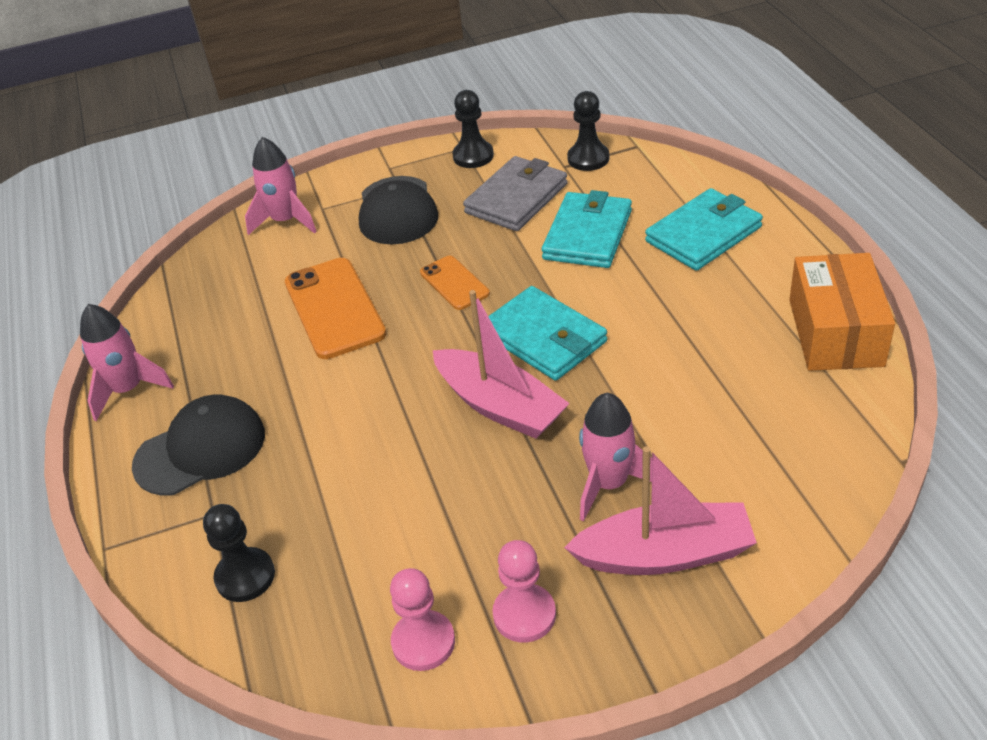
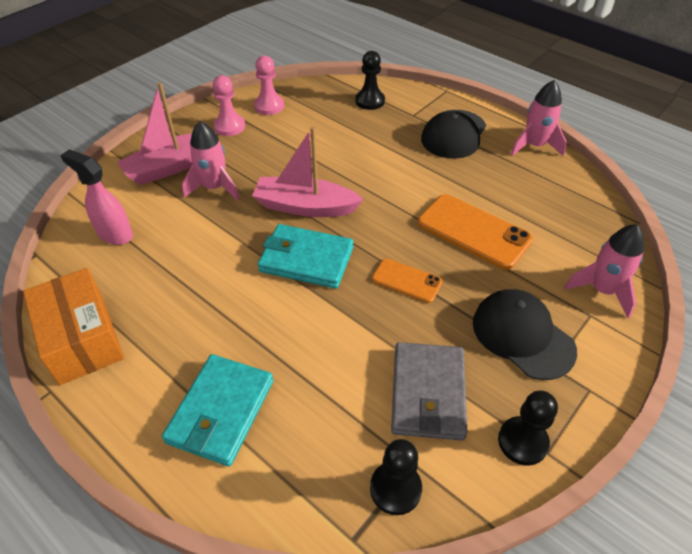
camera: 145 degrees right, 5 degrees up
(587, 234) = (331, 370): turquoise wallet -> none
(781, 454) = (114, 234): none -> pink spray bottle

